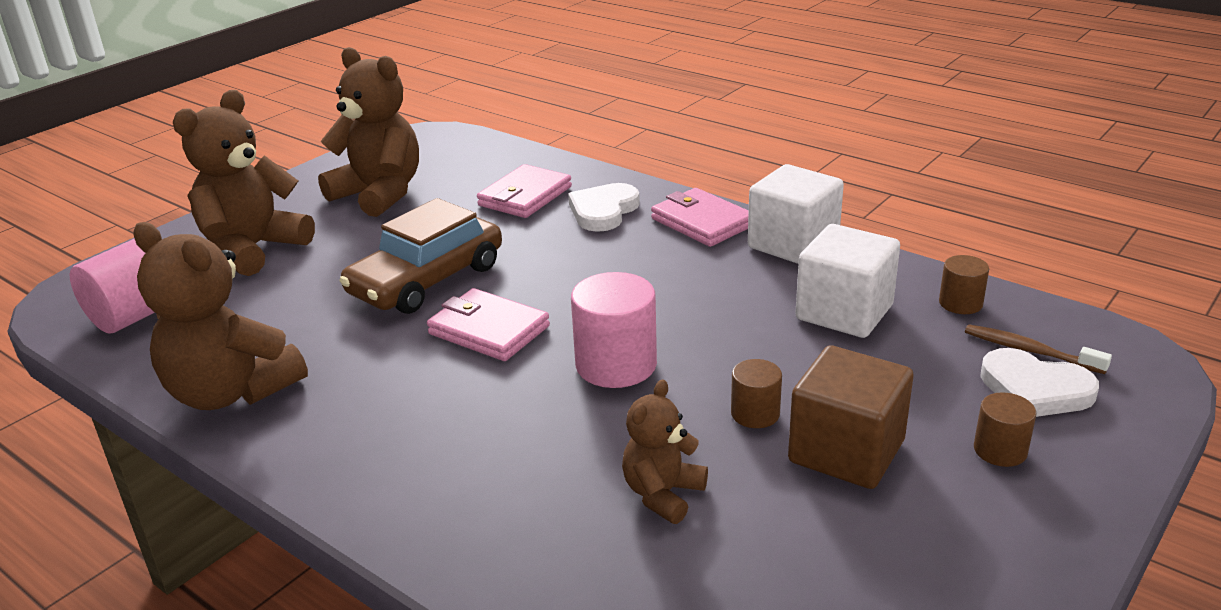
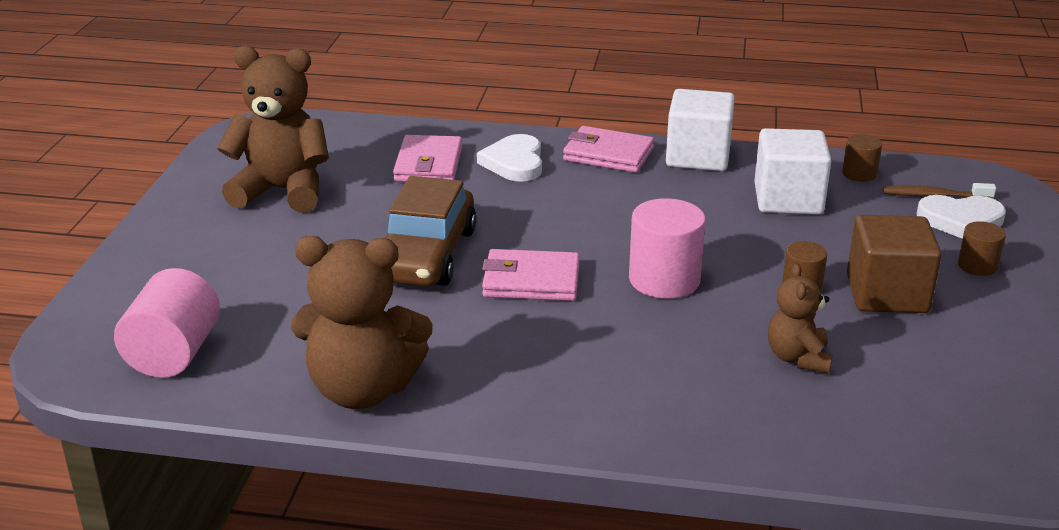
camera: 30 degrees left, 0 degrees up
(253, 249) = (216, 268): brown teddy bear -> none

